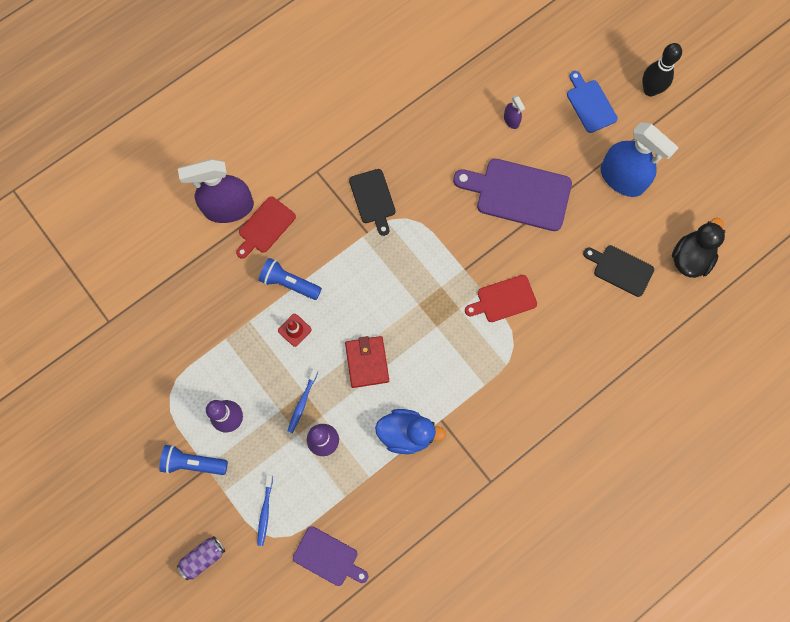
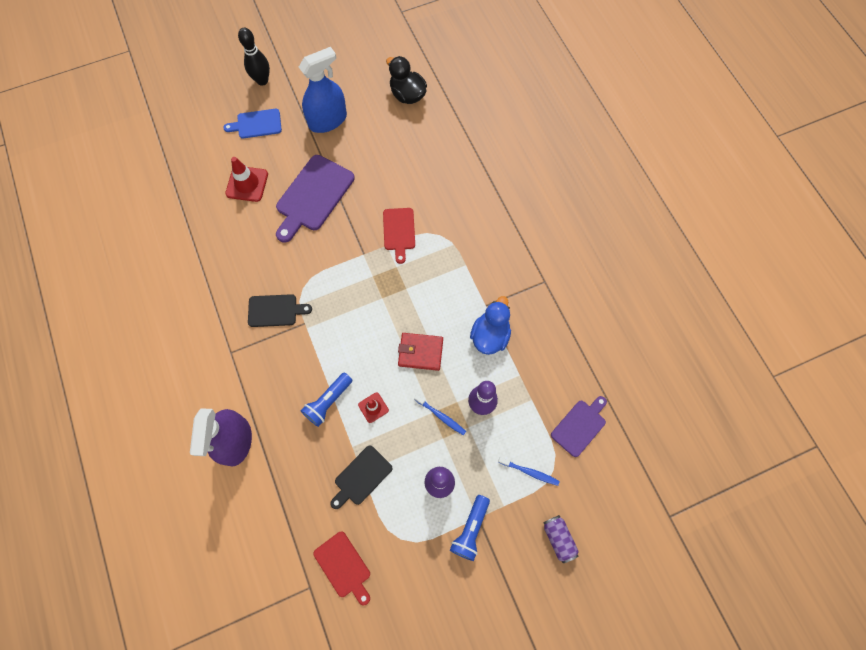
camera: 75 degrees left, 5 degrees down
(265, 227) = (267, 411): red cutting board -> red cutting board (343, 566)
(511, 120) = (247, 184): purple spray bottle -> red traffic cone
(620, 269) = (401, 143): black cutting board -> black cutting board (361, 477)

